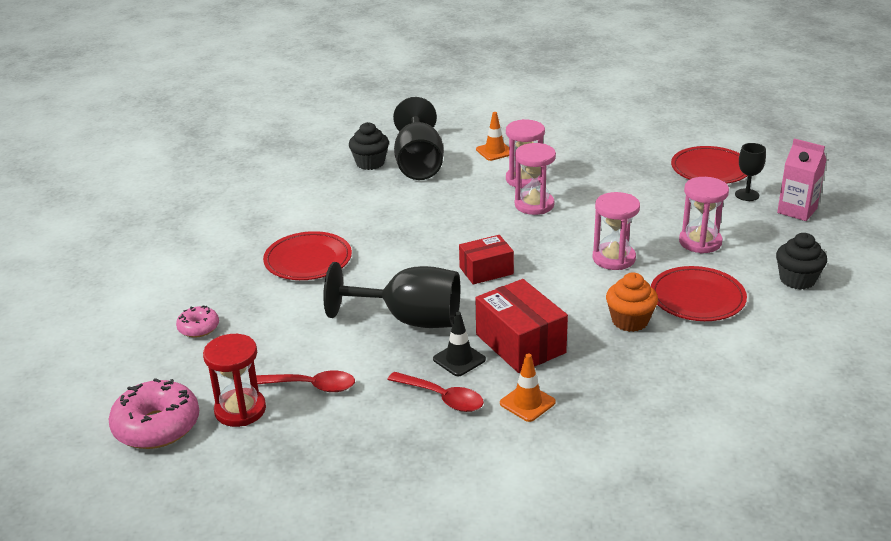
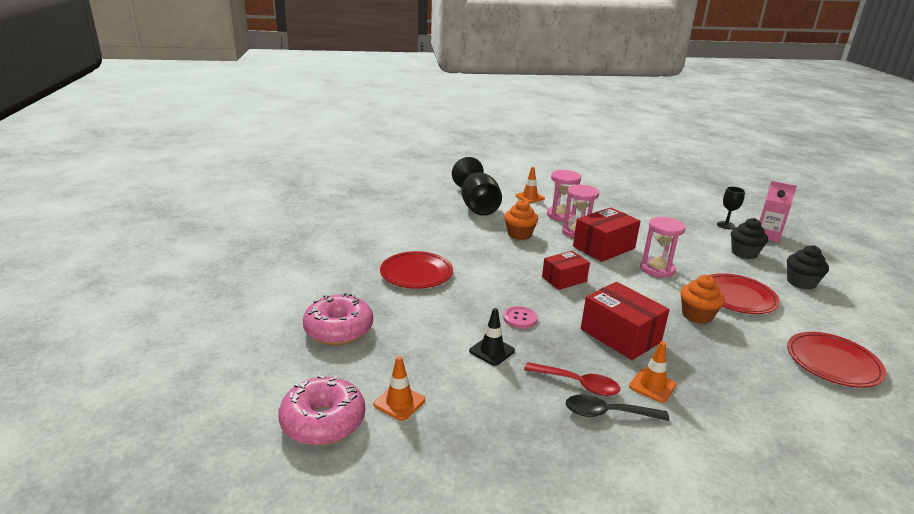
camera: 10 degrees left, 5 degrees down
(198, 328) = (339, 329): pink donut -> pink donut, size x1.85
(240, 410) = (399, 402): red hourglass -> orange traffic cone
(311, 386) = (457, 377): red spoon -> none
(370, 163) = (439, 204): black cupcake -> black cupcake (744, 253)
(410, 320) = (520, 318): black goblet -> pink button
(457, 207) = (519, 234): none -> orange cupcake
(459, 359) = (576, 350): black traffic cone -> black traffic cone (492, 351)
(460, 430) = (607, 413): none -> black spoon
(559, 227) = (603, 247): none -> red box
(700, 242) = (713, 257): pink hourglass -> none
(710, 169) = (690, 209): red plate -> red plate (833, 362)

